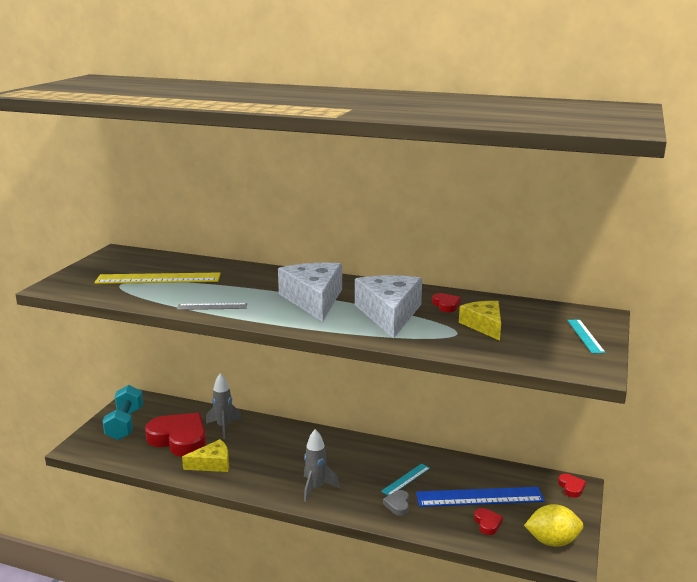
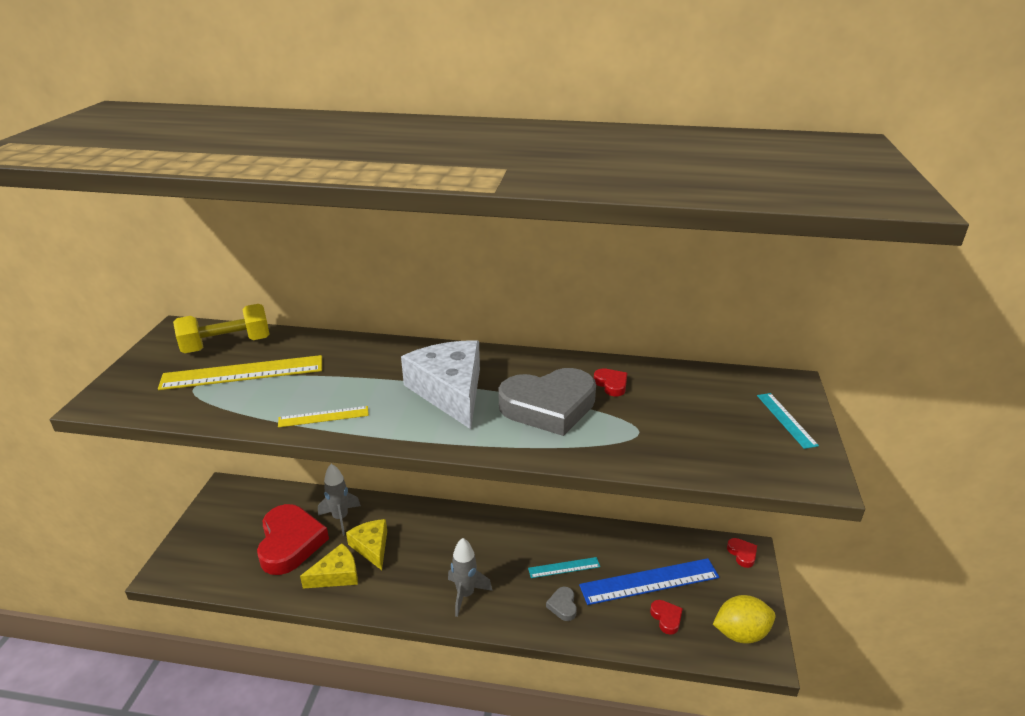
camera: 10 degrees left, 10 degrees up
(125, 424) = (219, 528): turquoise dumbbell -> none
(150, 262) = (227, 345): none -> yellow dumbbell
(179, 439) = (290, 543): red heart -> red heart turned 60 degrees clockwise
(212, 306) = (323, 417): grey ruler -> yellow ruler
(389, 314) = (549, 406): white cheese -> grey heart
(406, 479) = (564, 567): turquoise ruler -> turquoise ruler turned 45 degrees clockwise
(484, 325) = (666, 415): yellow cheese -> yellow cheese (371, 547)

